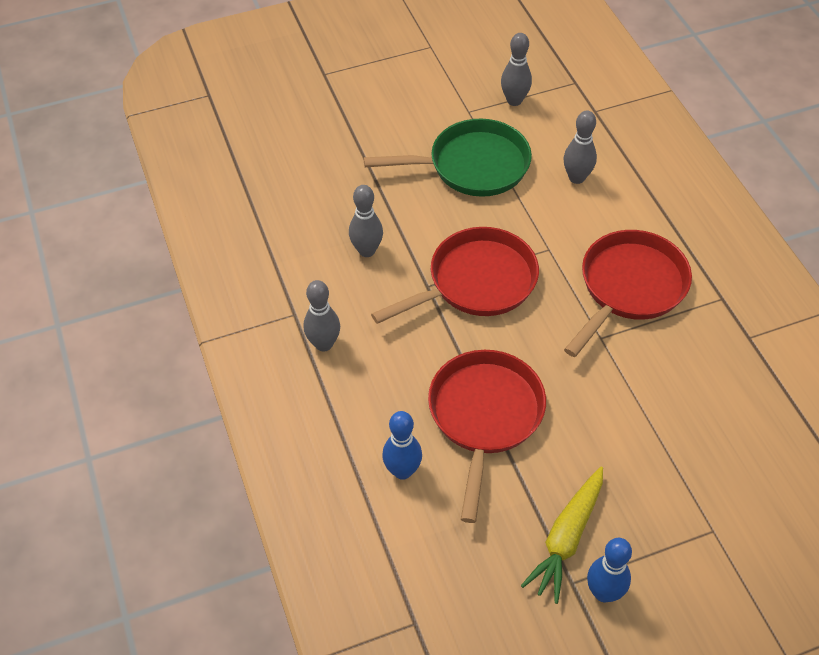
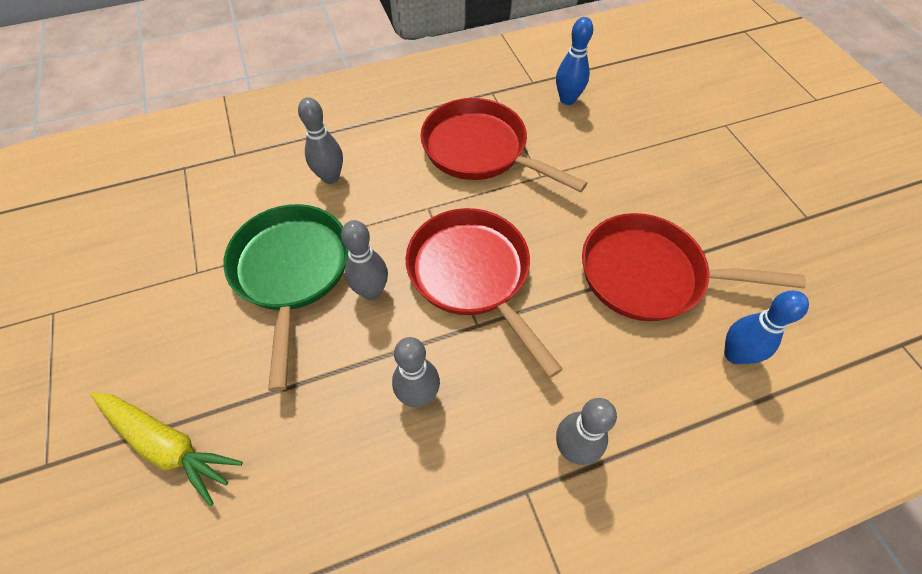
camera: 90 degrees left, 5 degrees up
(514, 100) = (193, 224): grey bowling pin -> grey bowling pin (371, 291)
(566, 538) = (766, 218): yellow carrot -> yellow carrot (168, 445)
(604, 592) = (808, 196): blue bowling pin -> blue bowling pin (567, 99)

